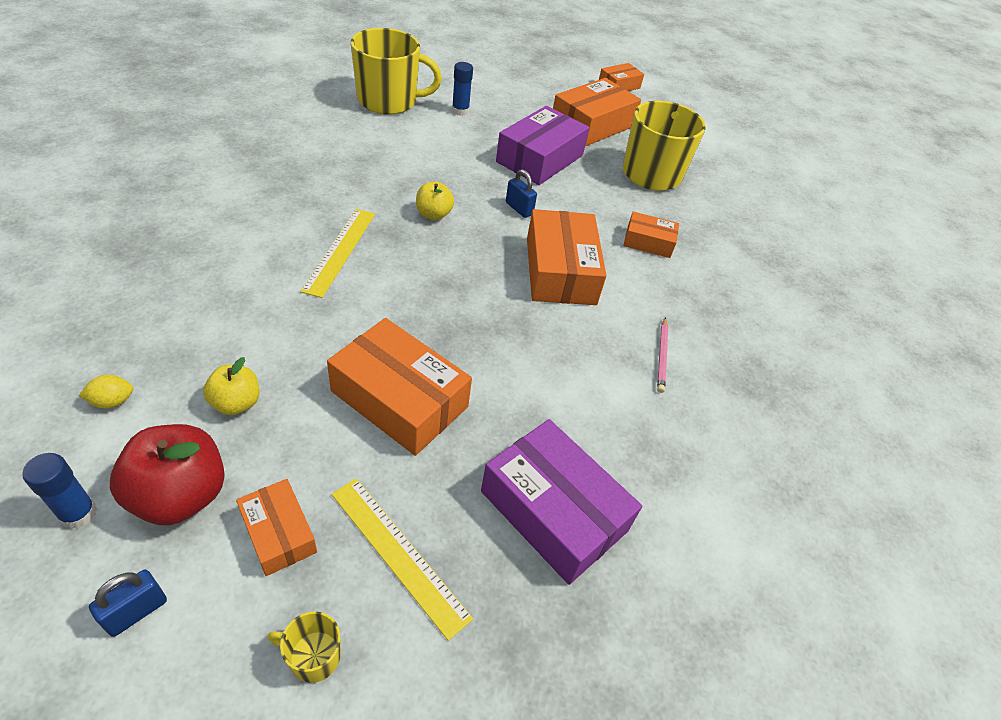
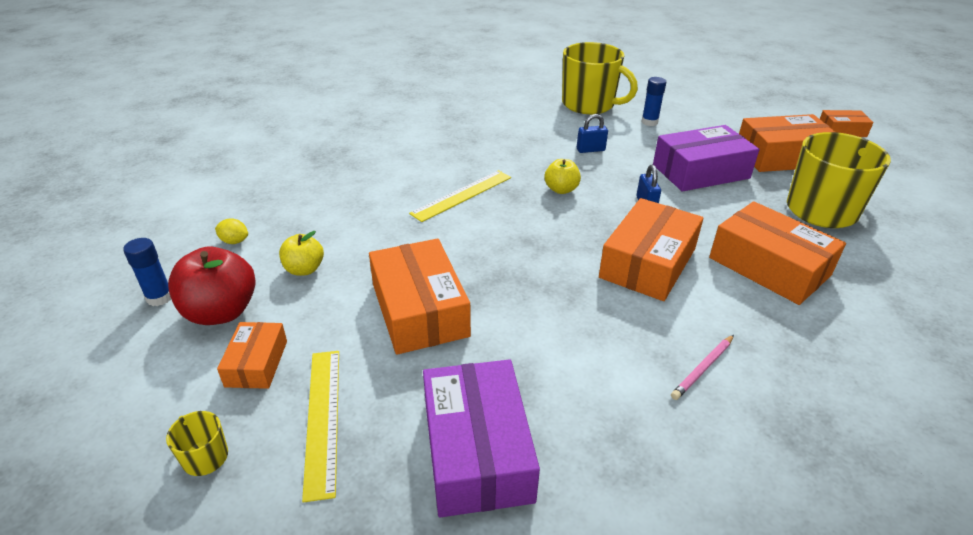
camera: 40 degrees right, 10 degrees down
(136, 612) = (136, 370): blue padlock -> blue padlock (590, 150)
(648, 242) = (769, 266): orange box -> orange box, size x1.82

